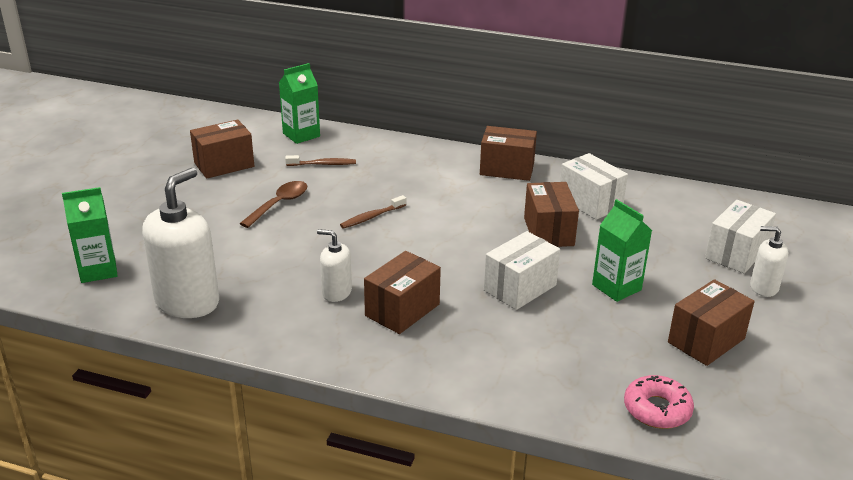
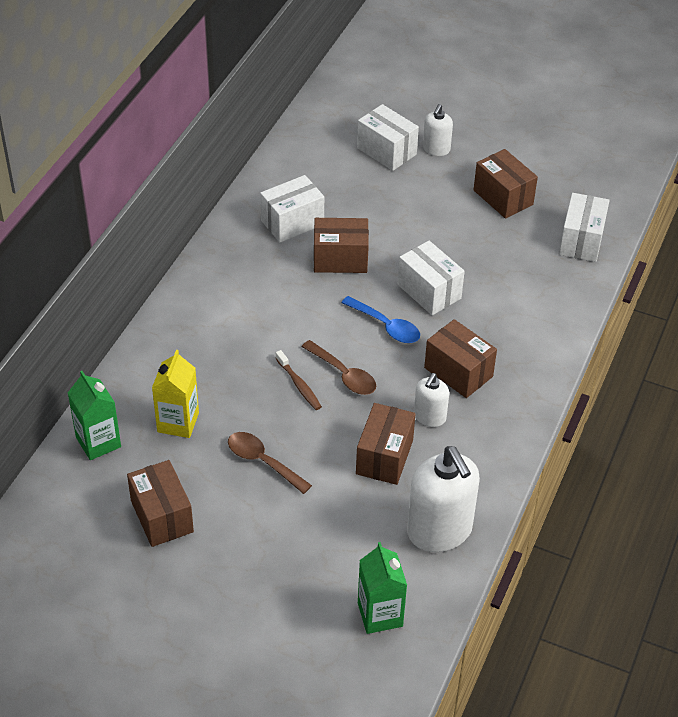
camera: 85 degrees left, 15 degrees up
(187, 302) = (439, 531): white soap dispenser -> white soap dispenser turned 150 degrees counterclockwise
(323, 164) = (178, 422): brown toothbrush -> yellow carton
(388, 240) = (344, 375): none -> brown spoon
(460, 262) = (386, 326): none -> blue spoon
(507, 169) = (216, 271): brown box -> brown box (384, 457)
(616, 287) = (431, 232): green carton -> none
(657, 409) = (581, 241): pink donut -> white box

